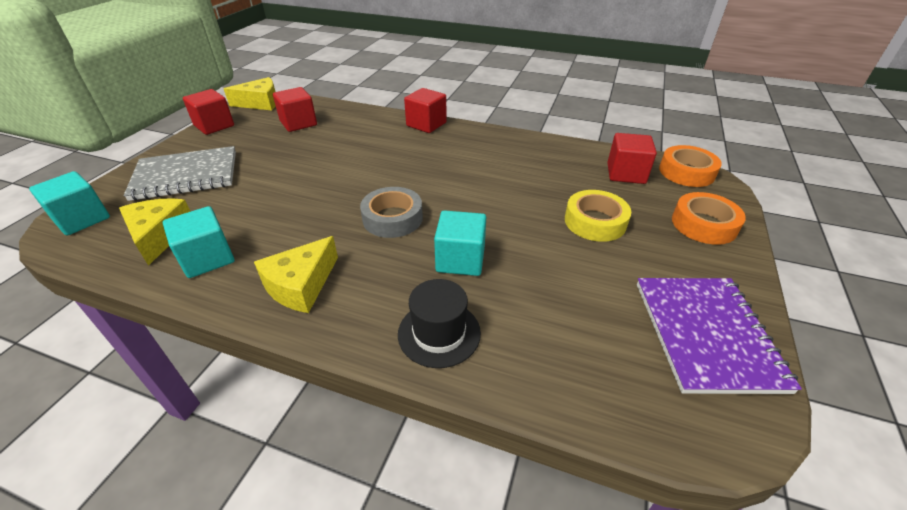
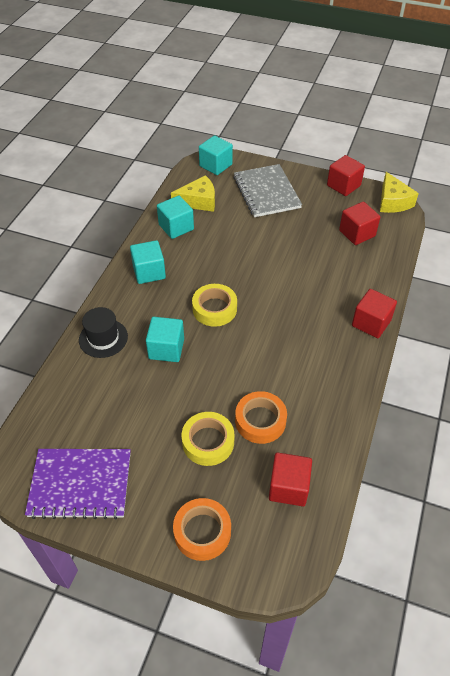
camera: 90 degrees right, 10 degrees up
(301, 285) = (149, 272): yellow cheese -> turquoise cube
(392, 218) = (214, 309): grey tape -> yellow tape
(686, 172) = (296, 551): orange tape -> orange tape (260, 421)

